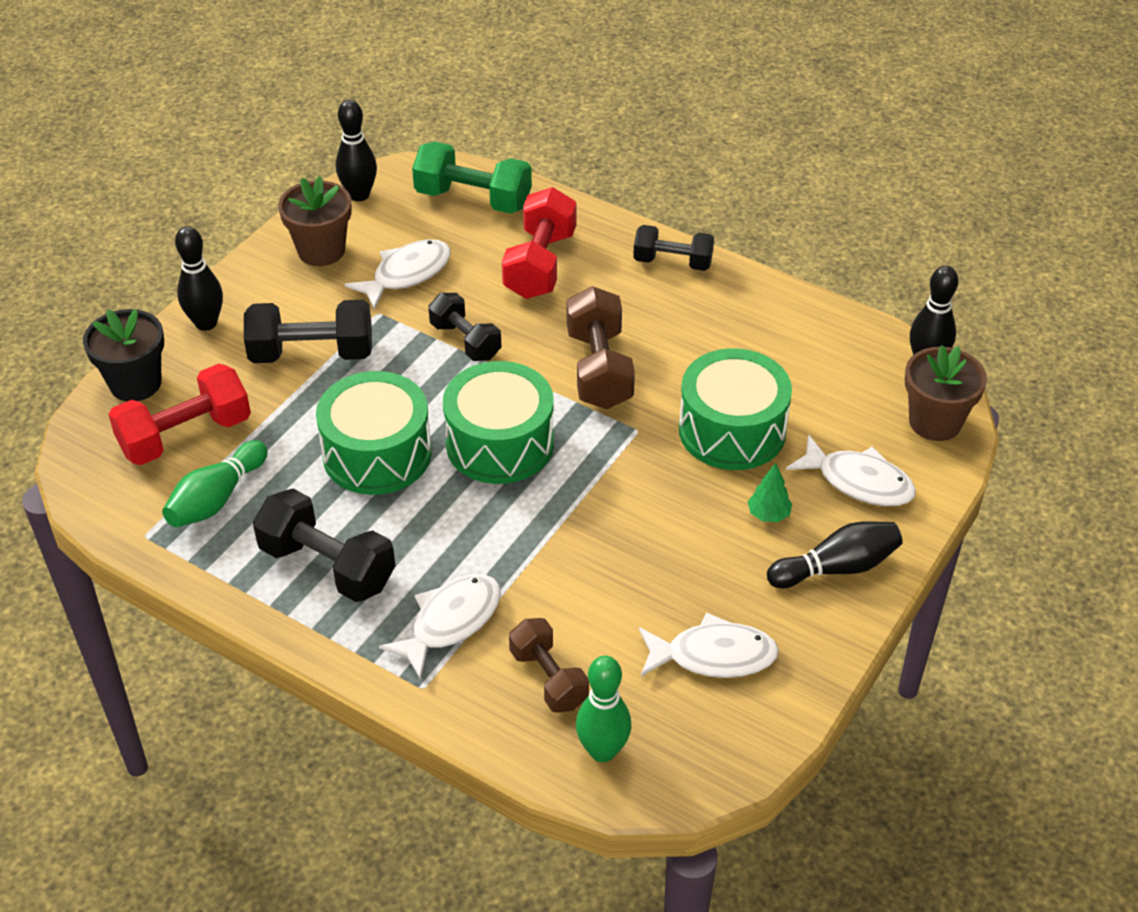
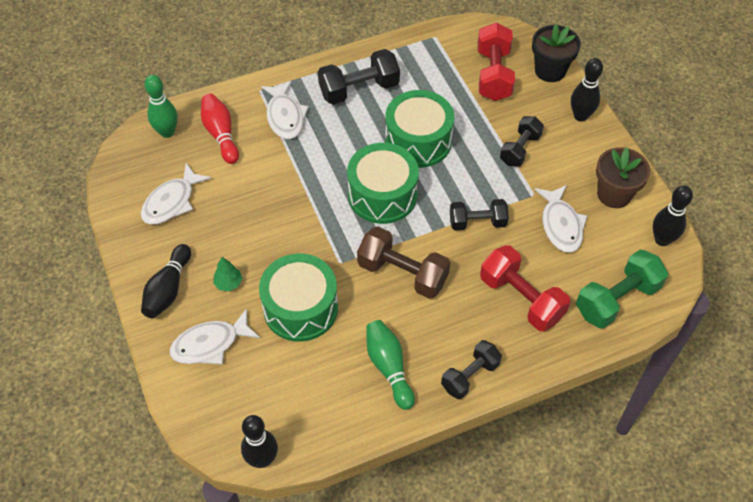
camera: 125 degrees right, 10 degrees up
(217, 498) = (438, 69): green bowling pin -> green bowling pin (389, 367)
(312, 353) = (520, 149): black dumbbell -> black dumbbell, size x0.66
(548, 678) = (221, 134): brown dumbbell -> red bowling pin
(935, 422) = (214, 422): brown flower pot -> none

